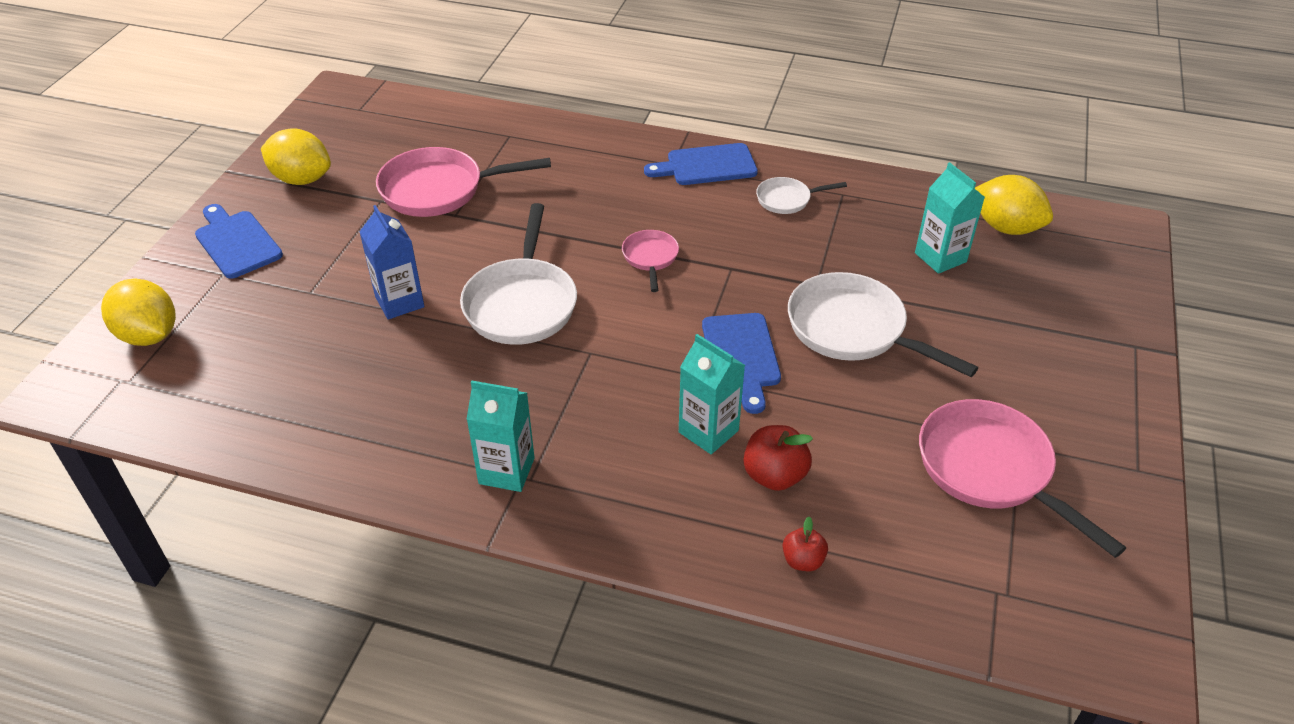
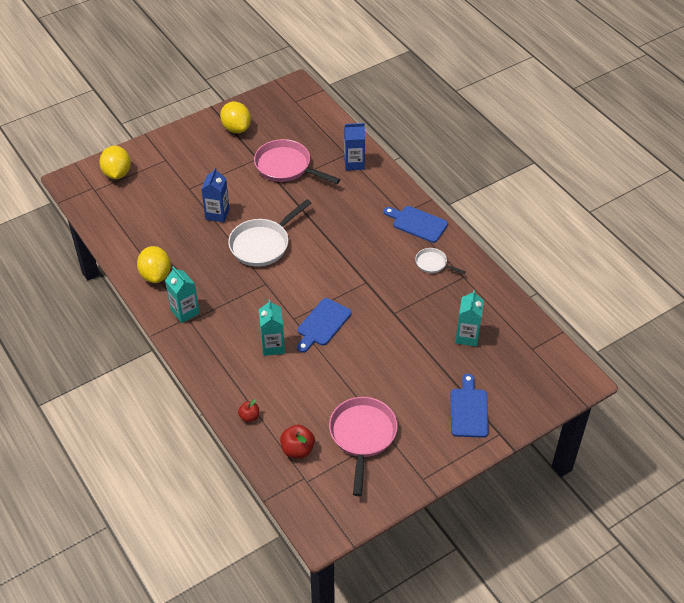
camera: 40 degrees right, 5 degrees up
(236, 242) = (183, 147): blue cutting board -> blue cutting board (468, 410)
(534, 140) = (354, 163): none -> blue carton
(650, 258) = (337, 255): pink pan -> none
(774, 475) = (277, 380): red apple -> red apple (297, 449)
(853, 329) = (383, 343): white pan -> none
(1006, 227) = (520, 342): yellow lemon -> yellow lemon (156, 275)

